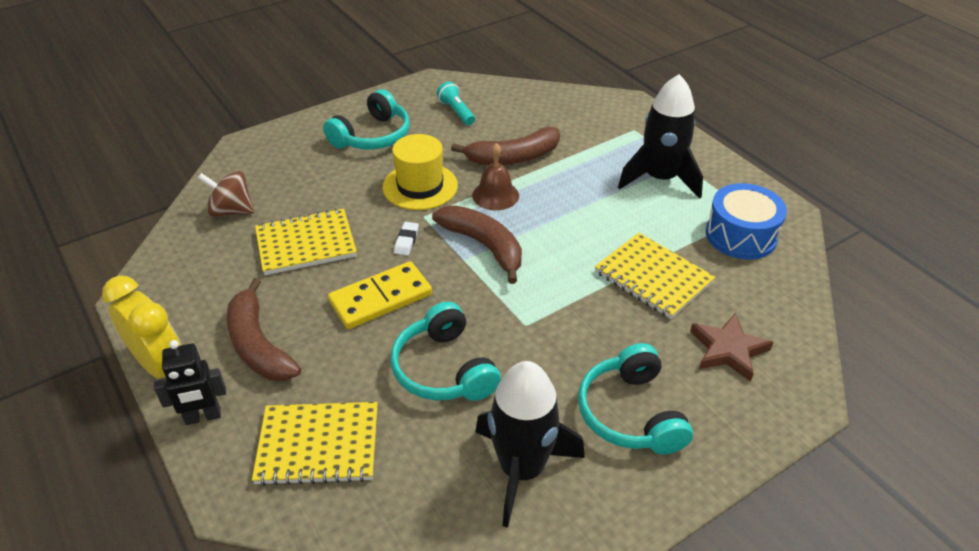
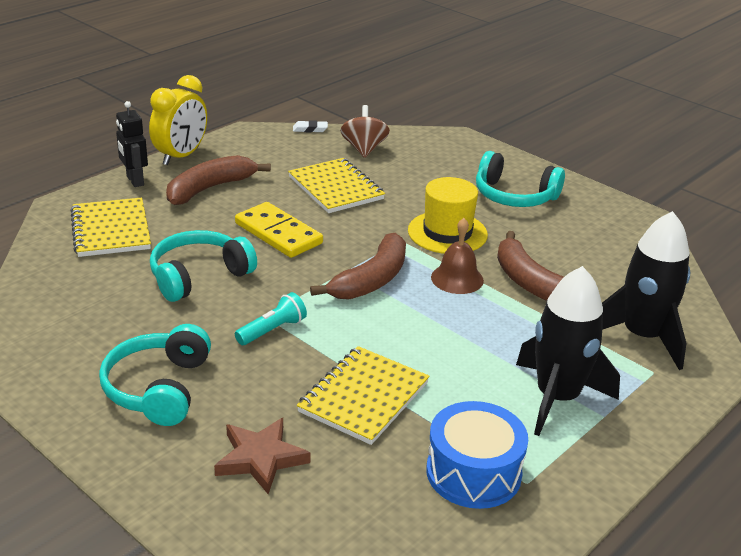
camera: 75 degrees right, 10 degrees down
(406, 241) = (360, 236): white eraser -> white eraser (310, 129)
(456, 112) = (593, 238): turquoise flashlight -> turquoise flashlight (272, 330)
(522, 469) = (90, 328): black rocket -> black rocket (641, 336)
(631, 413) = (159, 388): turquoise headphones -> turquoise headphones turned 60 degrees counterclockwise

